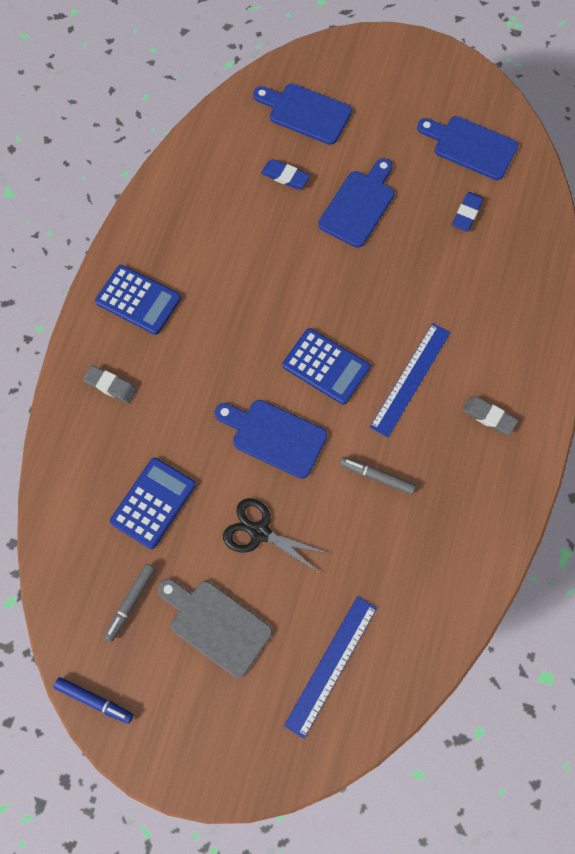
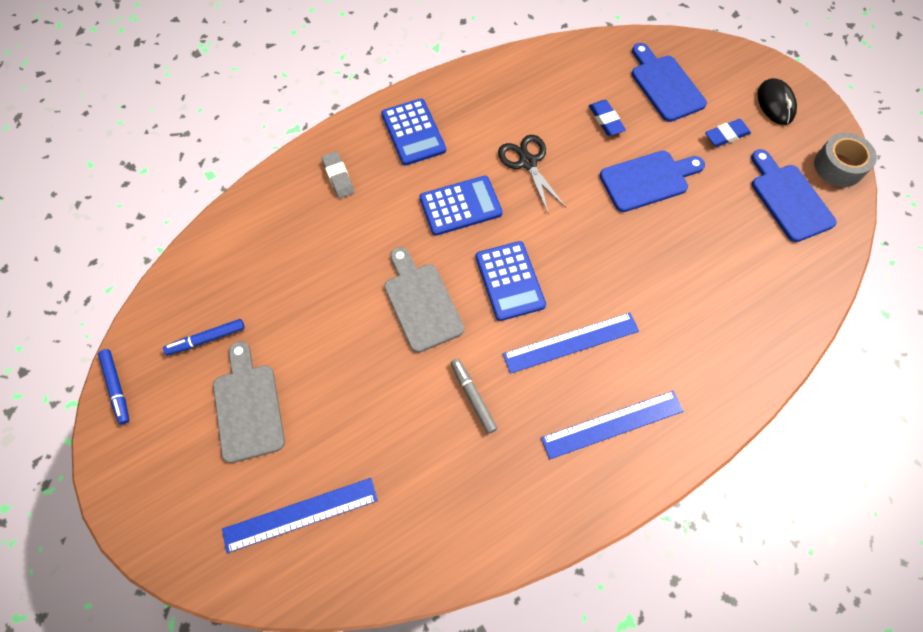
camera: 40 degrees right, 5 degrees down
(131, 602) = (206, 339): grey marker -> blue marker
(153, 503) = (289, 281): blue calculator -> blue calculator (460, 206)
(259, 532) = (343, 365): black scissors -> black scissors (527, 162)
(274, 436) = (421, 303): blue cutting board -> grey cutting board
(400, 71) = (775, 104): none -> black mouse
(467, 213) = (738, 248): blue eraser -> blue eraser (726, 135)
(484, 94) = (838, 166): none -> grey tape
(488, 416) = (612, 424): grey eraser -> blue ruler

